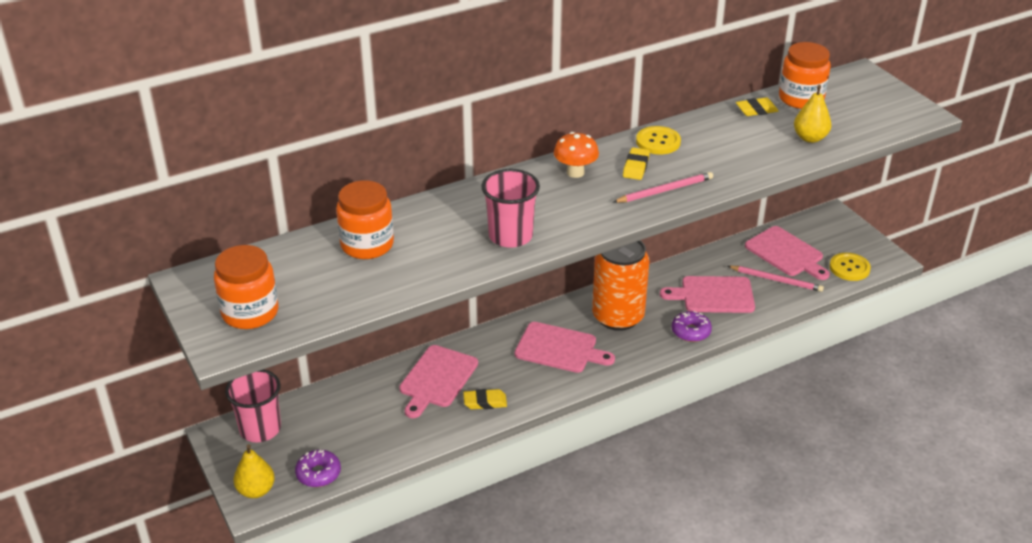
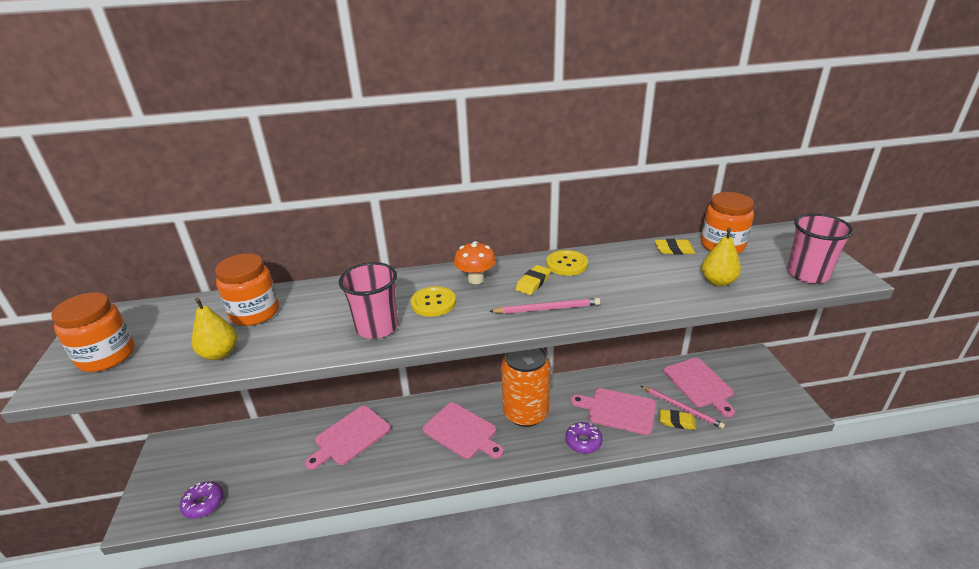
camera: 20 degrees right, 5 degrees down
(256, 490) = (148, 506): yellow pear -> yellow pear (220, 353)
(260, 429) = (195, 449): pink cup -> pink cup (807, 274)
(485, 402) = (373, 469): yellow eraser -> yellow eraser (676, 422)
(849, 268) = (757, 410): yellow button -> yellow button (433, 303)

